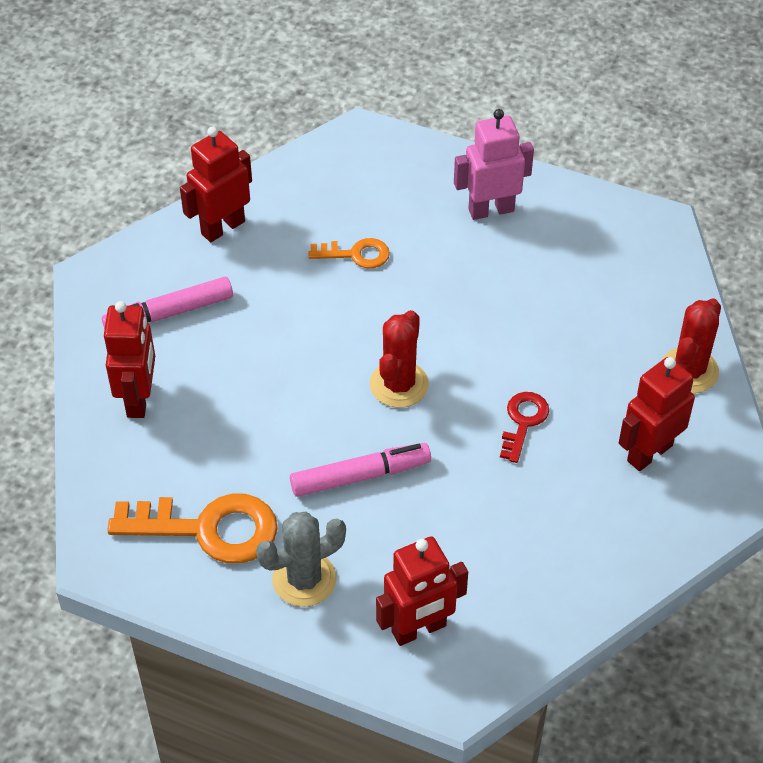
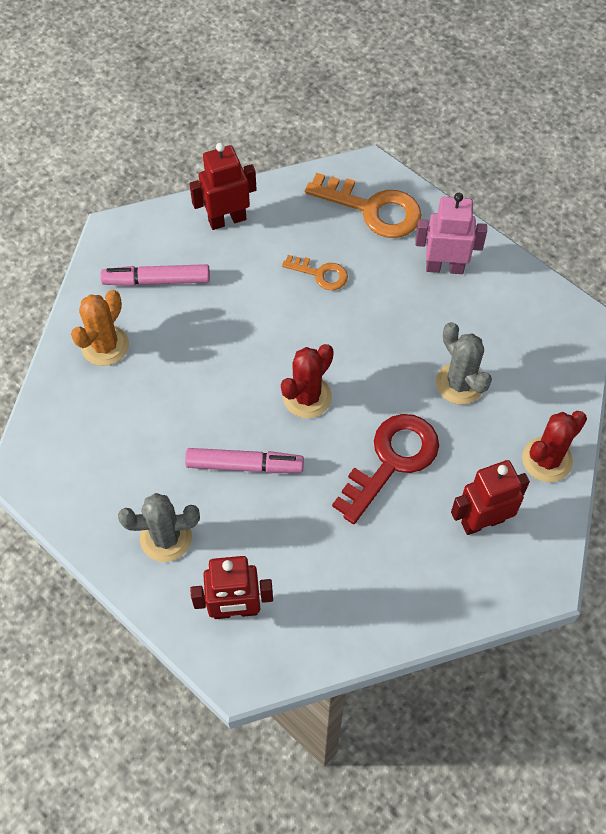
camera: 20 degrees right, 10 degrees up
(139, 399) = (105, 346): red robot -> orange cactus
(208, 529) = (112, 471): orange key -> orange key (373, 209)
(523, 422) = (392, 461): red key -> red key, size x1.84
(561, 322) = (460, 383): none -> grey cactus

